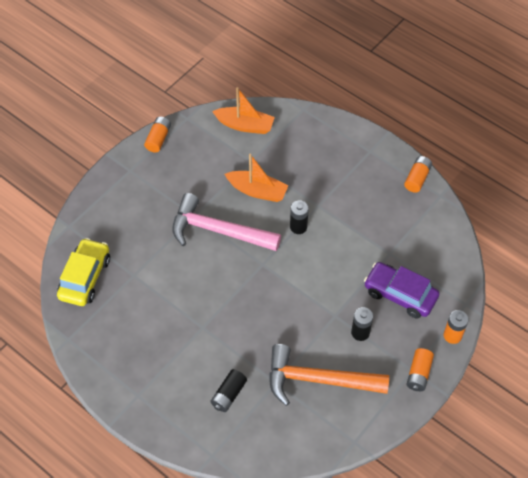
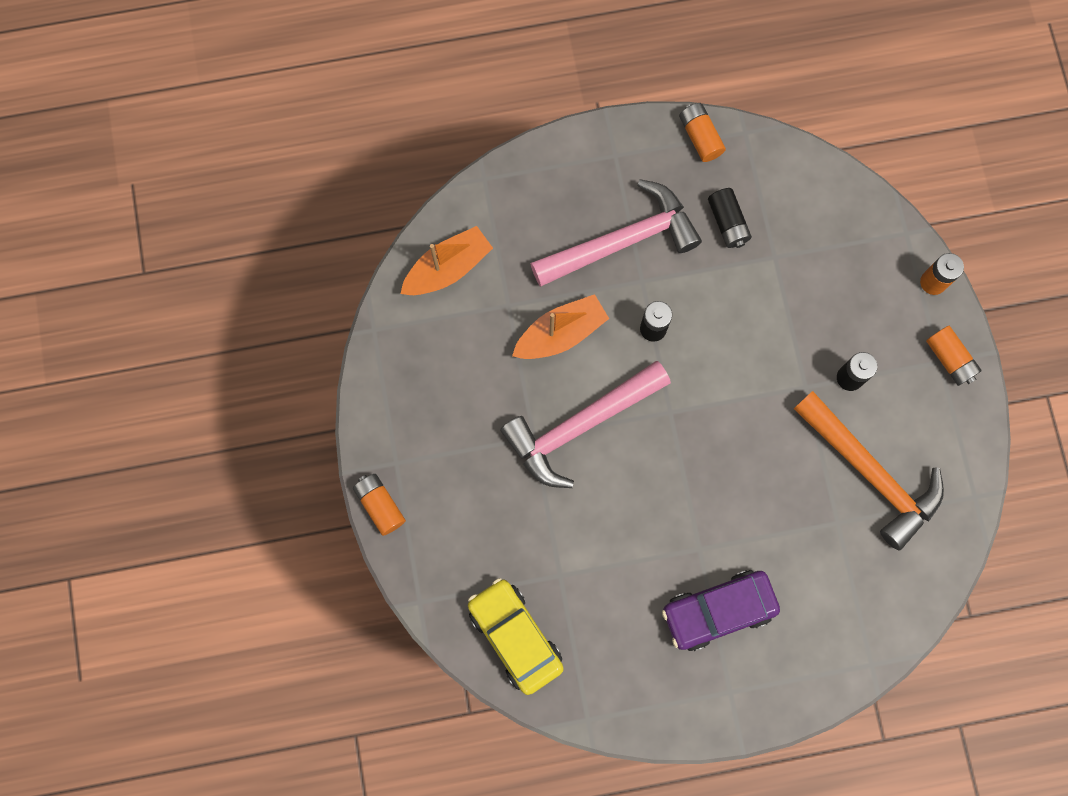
camera: 50 degrees left, 20 degrees up
(158, 139) = (376, 390): orange battery -> orange battery (380, 505)
(228, 394) = (811, 587): black battery -> black battery (727, 223)
(318, 380) = (871, 474): orange hammer -> orange hammer turned 90 degrees counterclockwise
(330, 183) = (623, 241): none -> pink hammer
(400, 294) = (837, 293): purple car -> purple car (718, 611)

